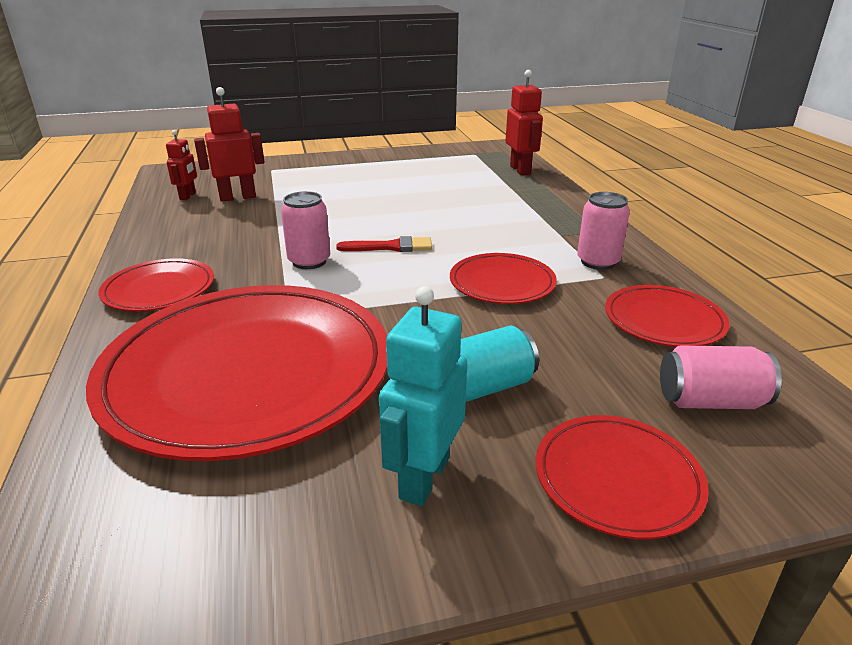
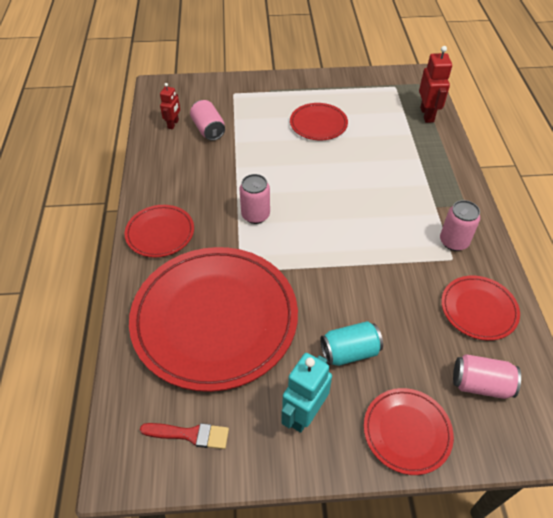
camera: 10 degrees right, 20 degrees up
(237, 197) = (208, 129): red robot -> pink can
(391, 247) = (312, 205): red brush -> red brush (190, 434)
(502, 283) = (381, 256): red plate -> red plate (318, 124)

